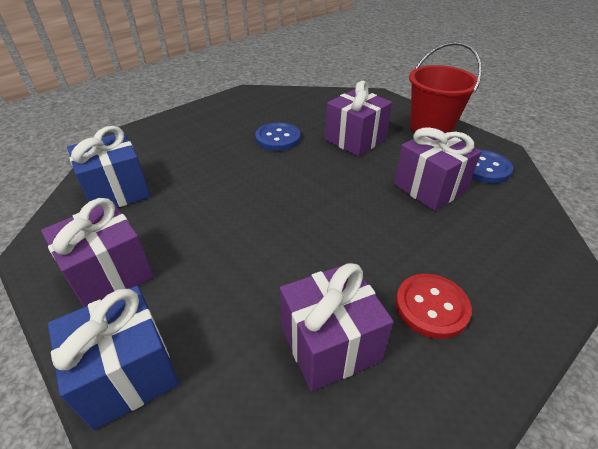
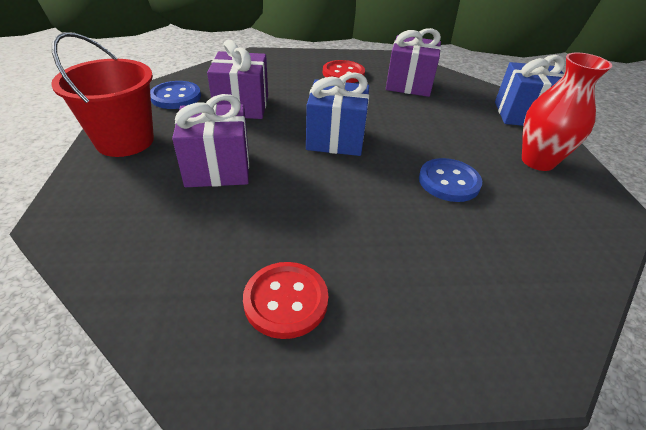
camera: 145 degrees left, 0 degrees up
(110, 274) = (537, 161): purple gift -> red vase
(117, 192) = (537, 238): blue gift -> blue gift (335, 139)
(244, 113) = (286, 301): none -> red button
(278, 138) = (295, 217): blue button -> blue button (449, 182)

